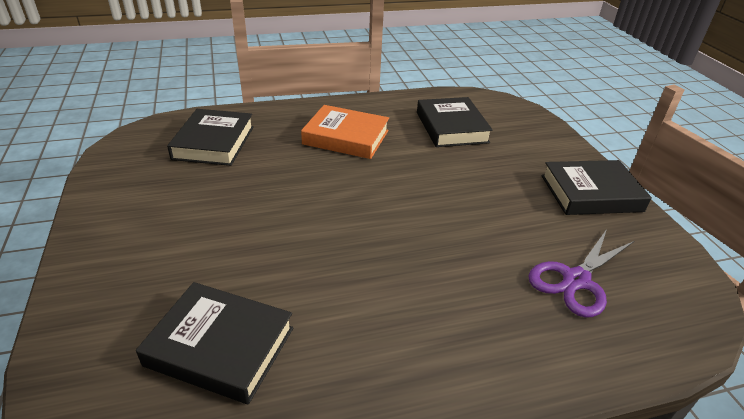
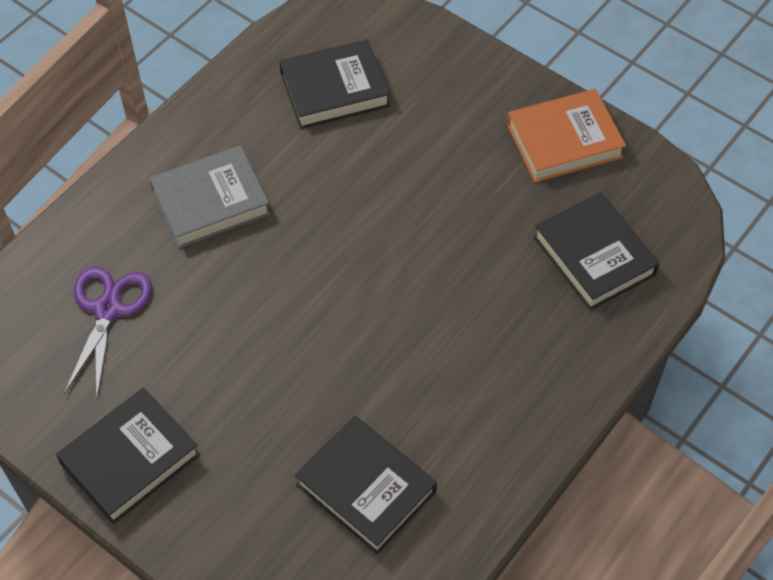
camera: 145 degrees right, 20 degrees up
(346, 137) = (471, 368): orange book -> orange book (564, 141)
(432, 312) = (211, 202): none -> grey book

